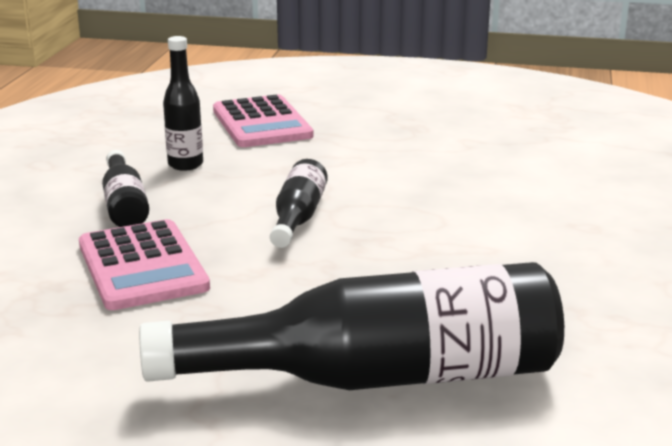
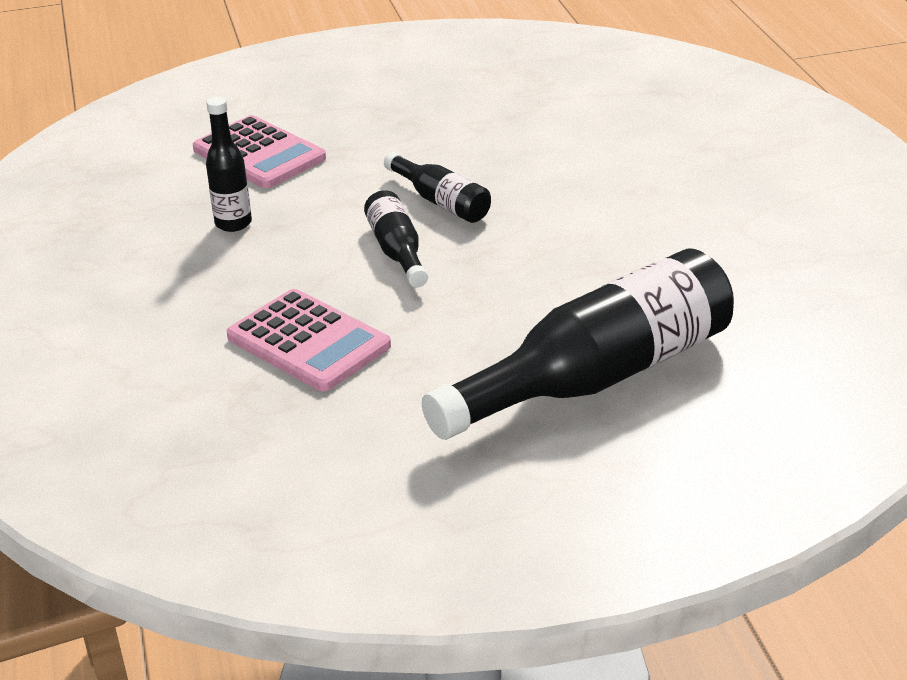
camera: 25 degrees left, 10 degrees up
(124, 205) = (222, 284): black bottle -> black bottle (441, 202)

